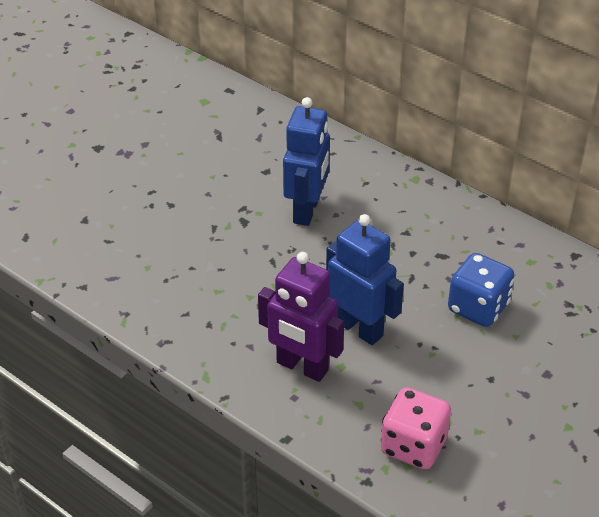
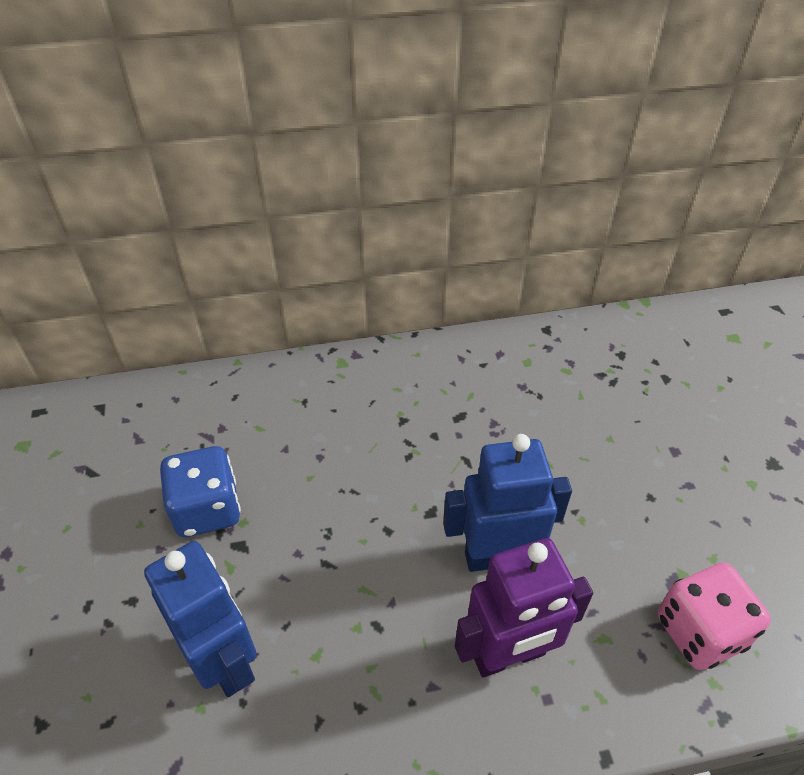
camera: 50 degrees left, 5 degrees up
(307, 210) = (288, 476): blue robot -> blue robot (224, 661)
(478, 308) = (552, 439): blue dice -> blue dice (207, 509)

